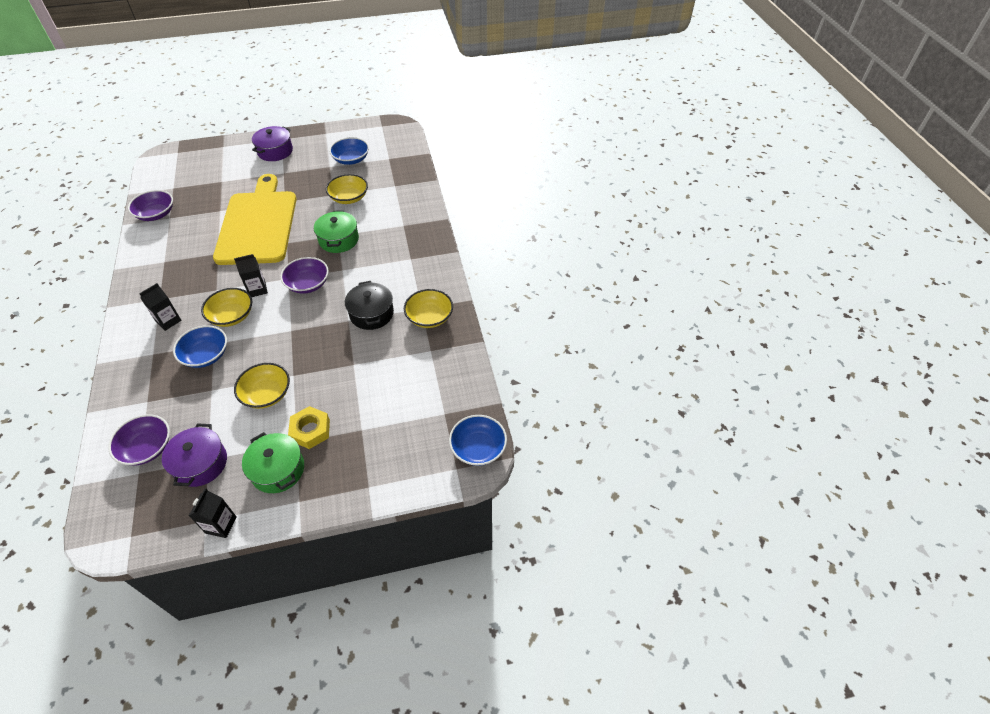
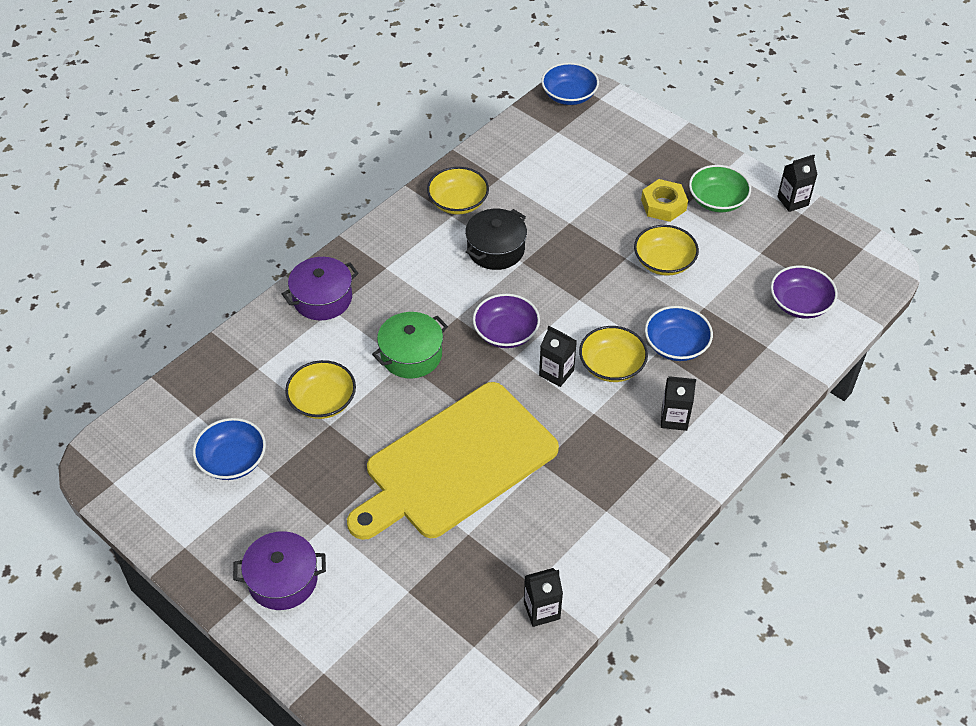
camera: 125 degrees left, 0 degrees up
(156, 214) = (541, 610): purple bowl -> black carton
(200, 463) = (769, 254): purple pot -> purple pot (322, 298)
(278, 470) = (717, 200): green pot -> green bowl

